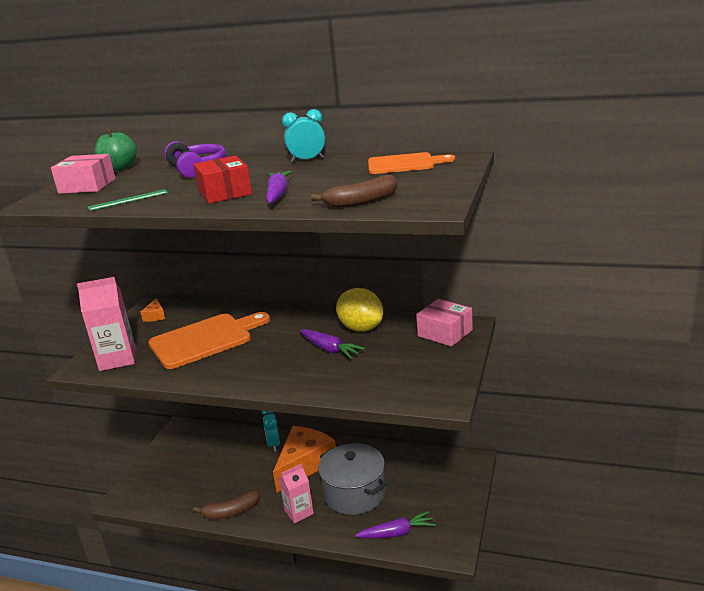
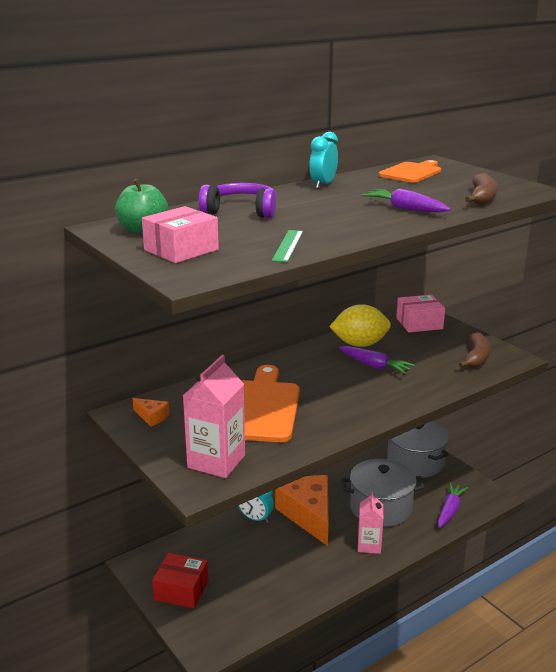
camera: 55 degrees left, 0 degrees up
(225, 193) = (356, 218): red box -> red box (181, 590)
(231, 512) = (321, 583): brown banana -> brown banana (476, 358)
(330, 349) = (375, 366): purple carrot -> purple carrot turned 45 degrees clockwise
(445, 479) = (415, 462): none -> grey pot

